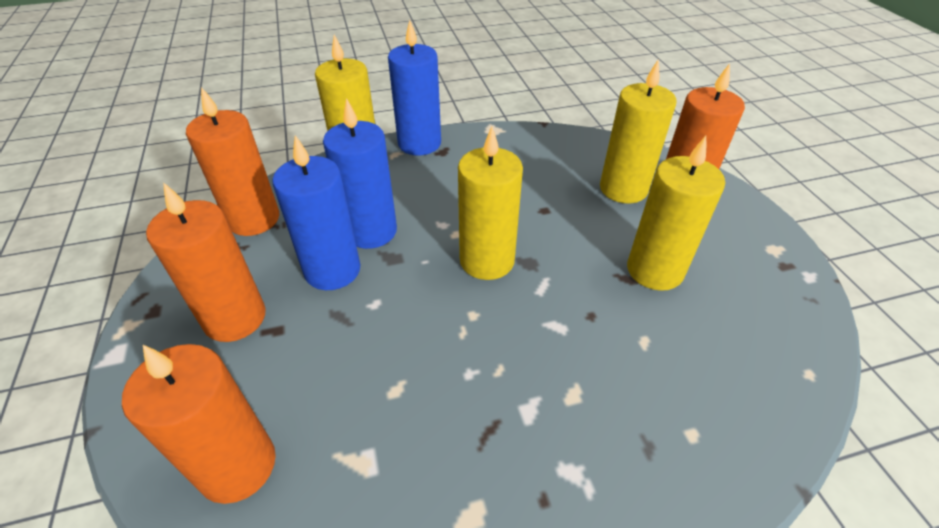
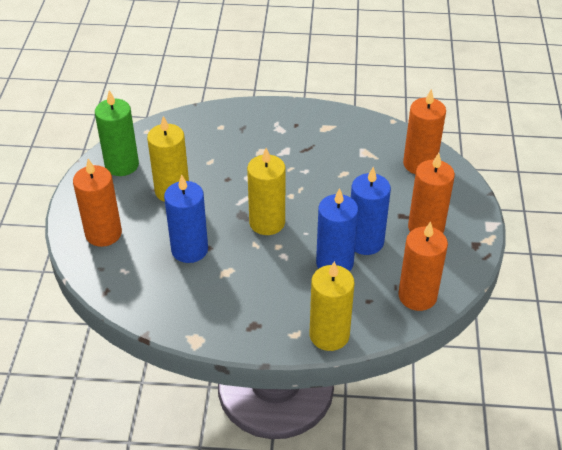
camera: 160 degrees left, 0 degrees up
(419, 143) = (269, 340): blue candle -> blue candle (189, 249)
(623, 189) = (139, 248): yellow candle -> none
(768, 291) = (122, 165): none -> green candle

